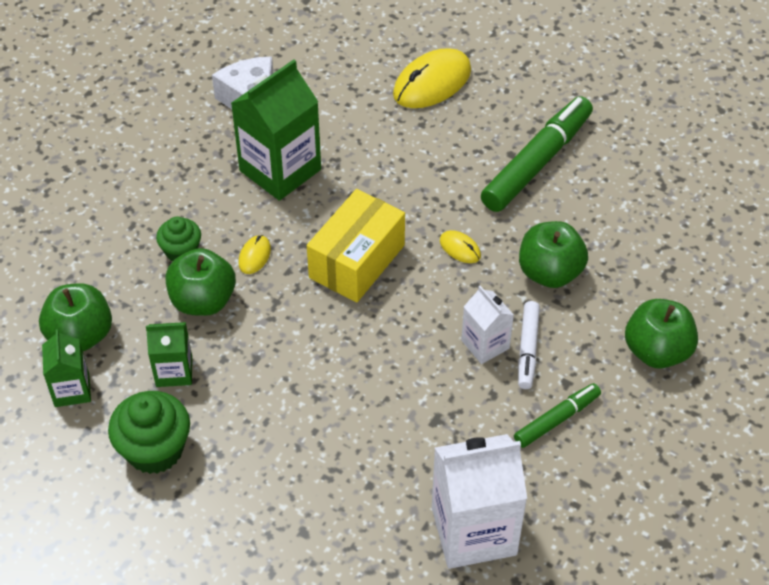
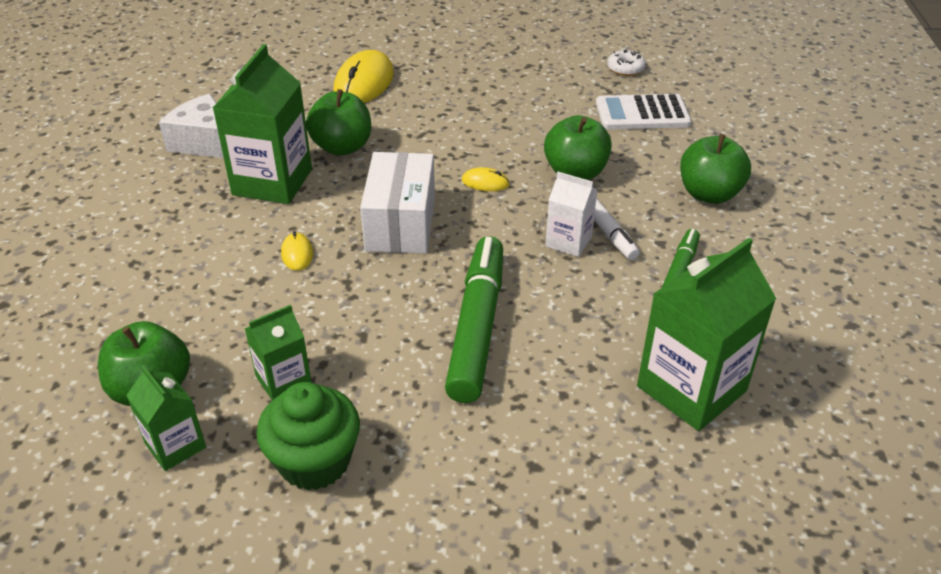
camera: 30 degrees left, 10 degrees down
(181, 251) = (217, 276): green cupcake -> none
(203, 301) = (270, 308): green apple -> green apple (342, 147)
(357, 261) = (401, 223): yellow box -> white box
(474, 531) = (691, 388): white carton -> green carton
(537, 162) = (497, 106): green marker -> green marker (477, 326)
(672, 229) = (642, 113): none -> white calculator
(704, 164) = (625, 68): none -> white donut

